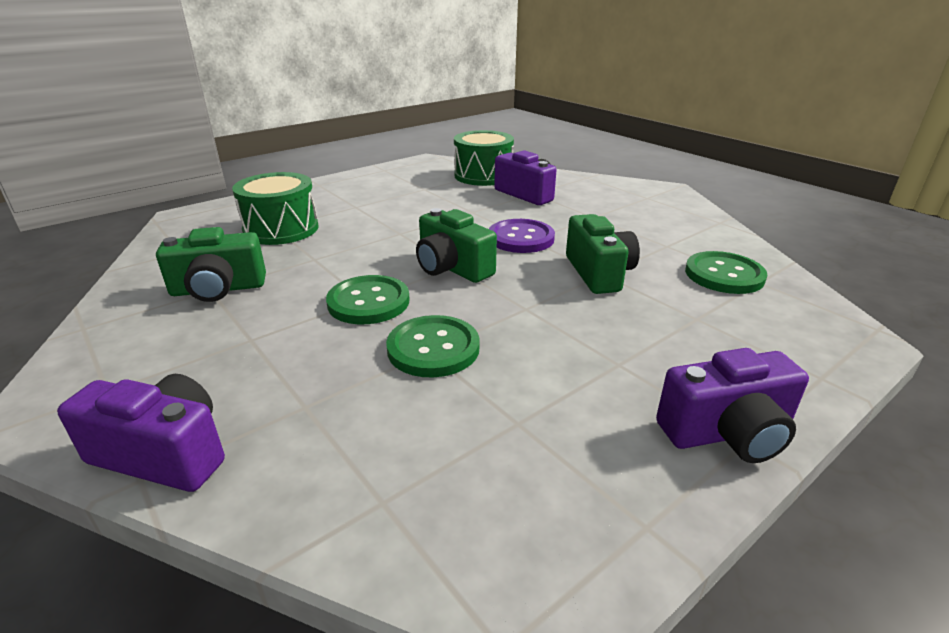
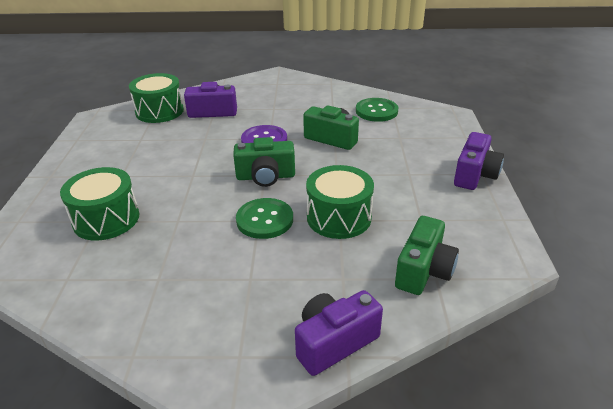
camera: 50 degrees left, 5 degrees up
(218, 289) = (163, 275): green camera -> green camera (423, 270)
(433, 348) = (339, 217): green button -> green drum

